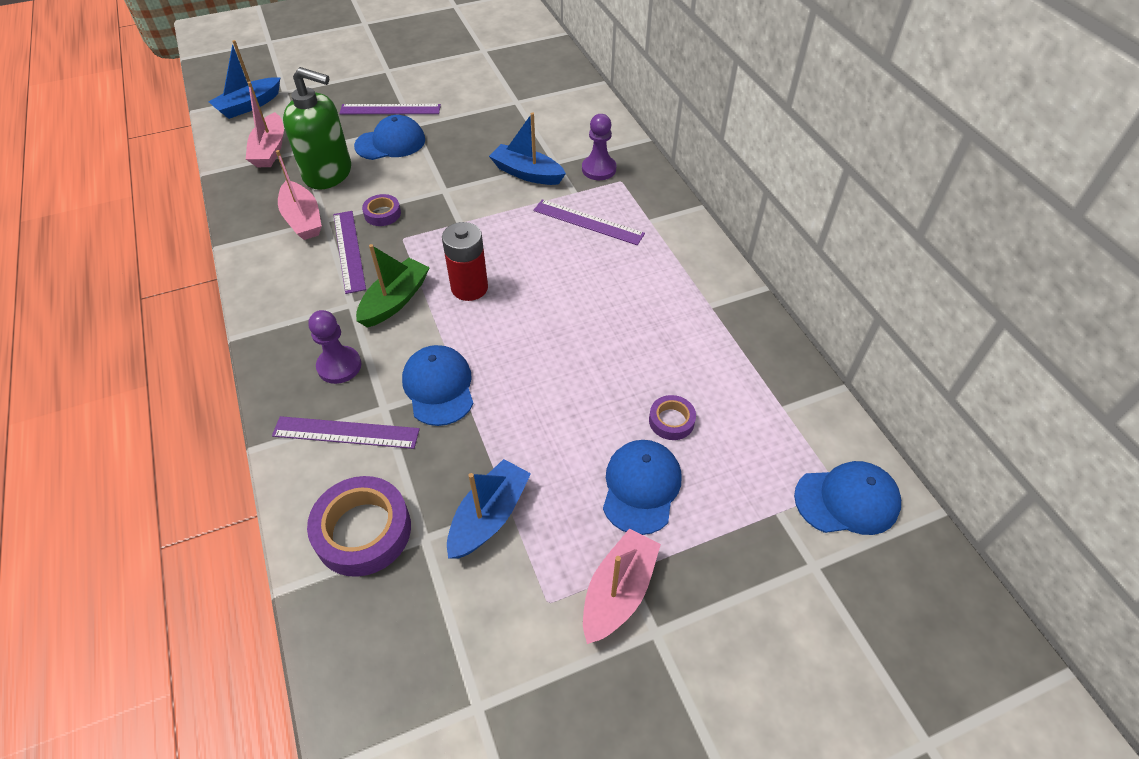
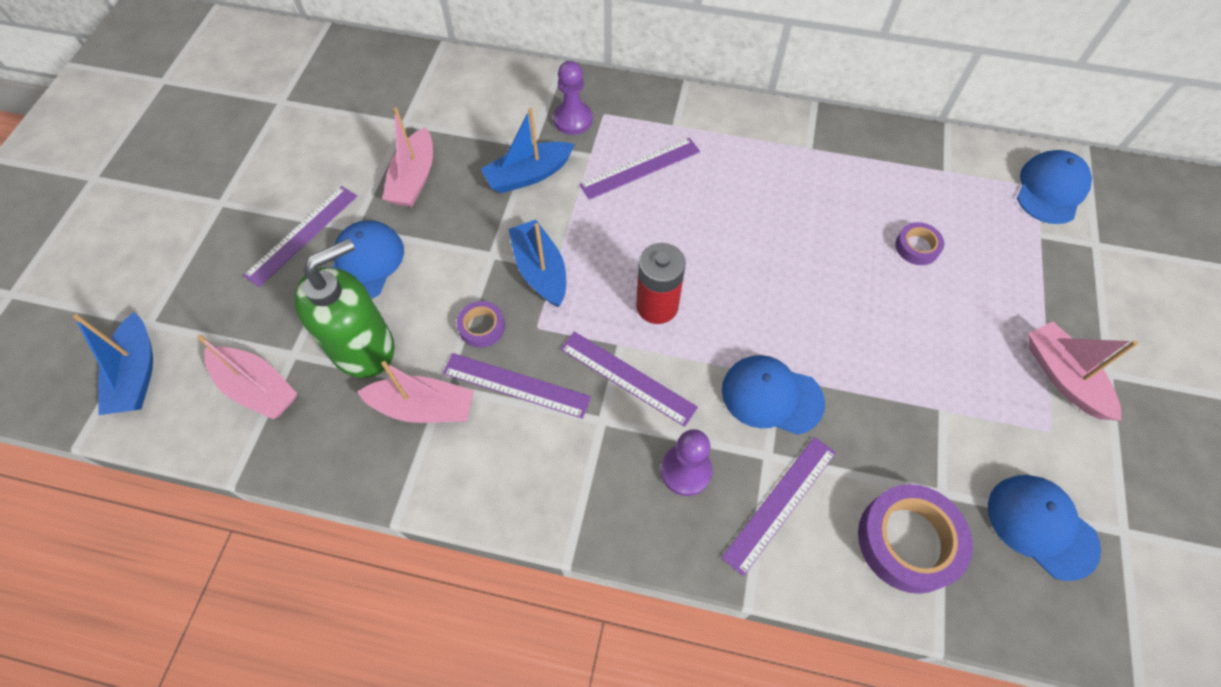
camera: 55 degrees left, 10 degrees up
(395, 301) = (627, 378): green boat -> purple ruler
(474, 128) = (414, 179): none -> pink boat
(489, 516) = (945, 430): blue boat -> blue boat (540, 270)
(641, 487) = (972, 306): blue cap -> blue cap (1041, 526)

